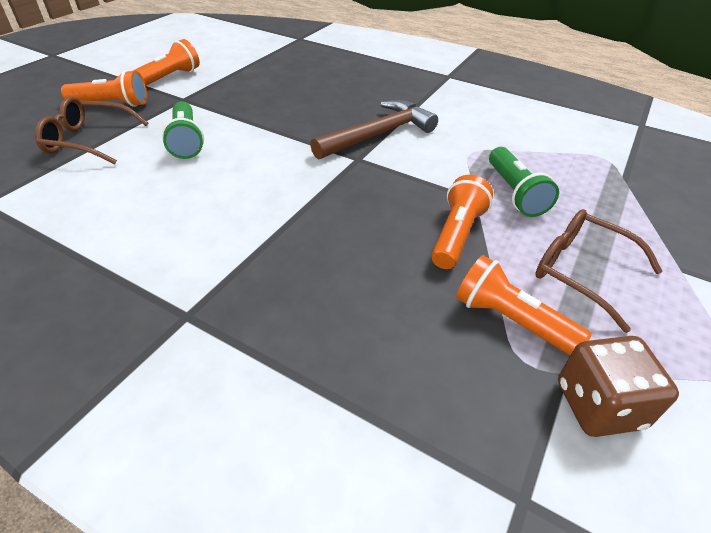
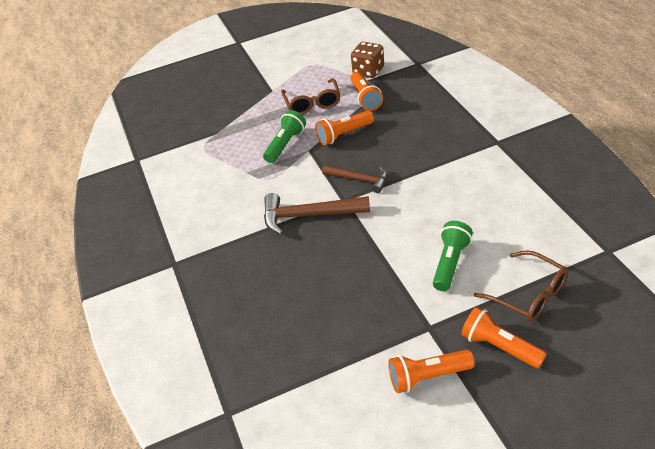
camera: 135 degrees left, 0 degrees up
(363, 184) = (359, 179): none -> brown hammer

